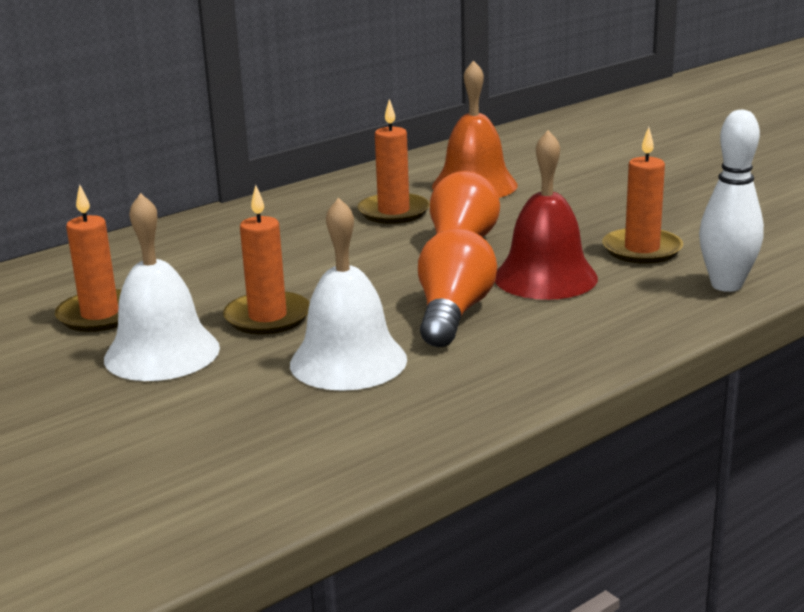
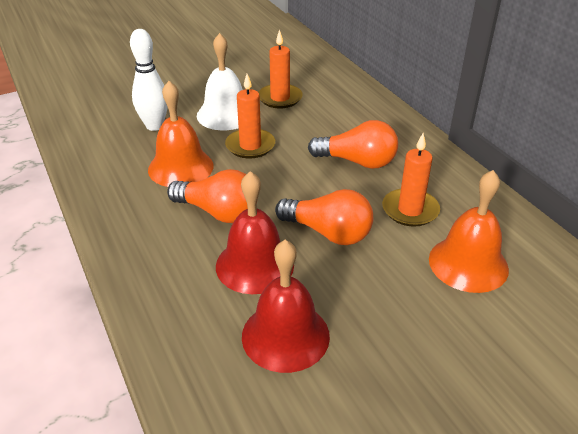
camera: 100 degrees right, 15 degrees up
(294, 244) = (357, 161): none -> orange light bulb
(348, 361) = (180, 167): white bell -> orange bell
(642, 250) = (285, 335): orange candle -> red bell
(726, 285) = (191, 368): white bowling pin -> white bowling pin (154, 126)

